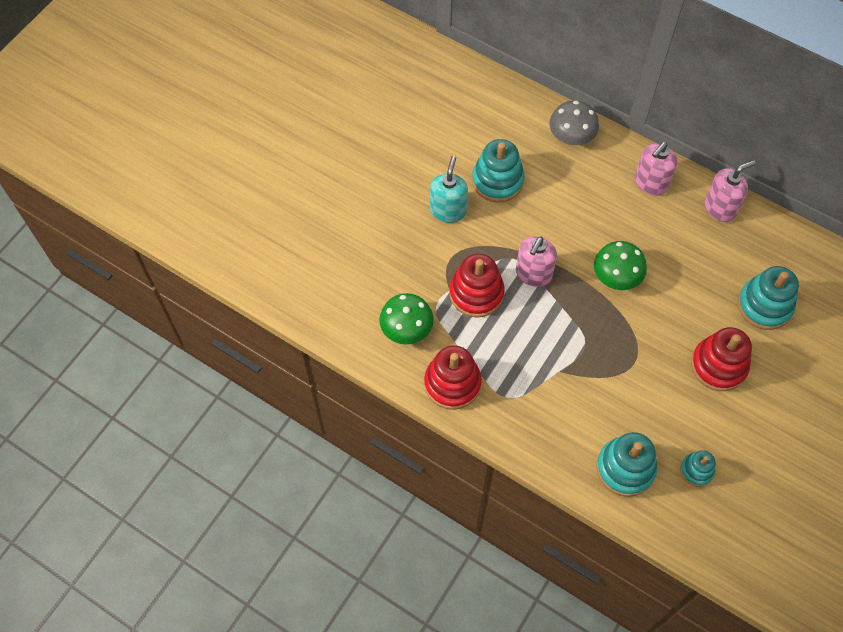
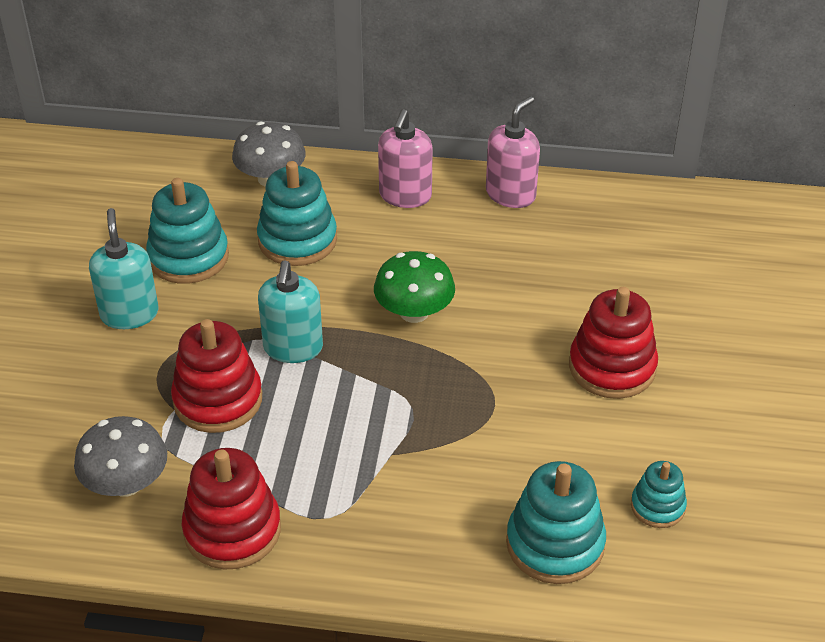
camera: 25 degrees left, 20 degrees down
(406, 329) = (126, 483): green mushroom -> grey mushroom
(533, 274) = (293, 348): pink soap dispenser -> turquoise soap dispenser
(764, 305) = (630, 279): turquoise stacking toy -> turquoise stacking toy (297, 240)

